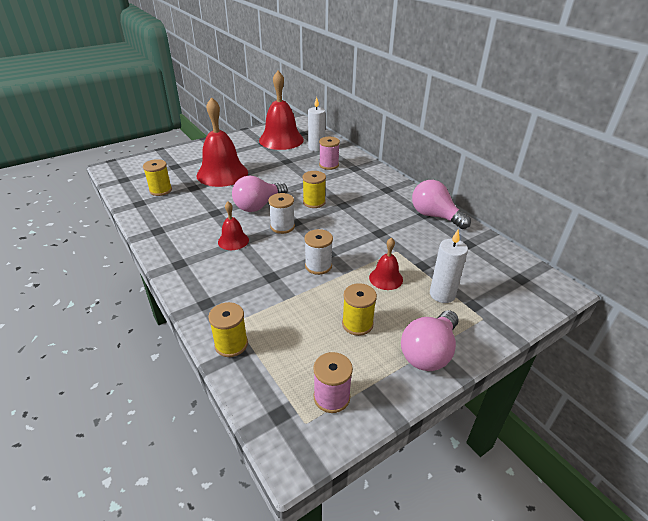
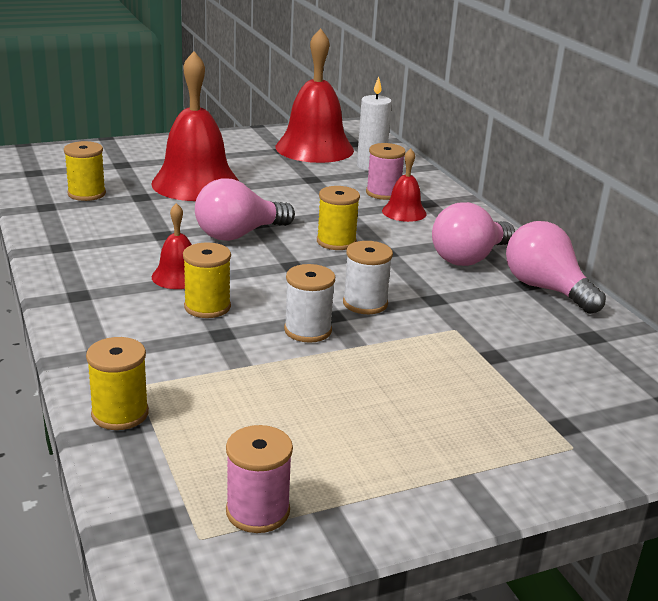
camera: 10 degrees right, 10 degrees down
(282, 226) = (268, 268): white spool -> white spool (365, 303)
(357, 324) = (343, 419): yellow spool -> yellow spool (207, 307)
(386, 278) = (419, 364): red bell -> red bell (404, 212)
(429, 352) = (453, 479): pink light bulb -> pink light bulb (469, 258)
(442, 294) = (512, 402): white candle -> none

